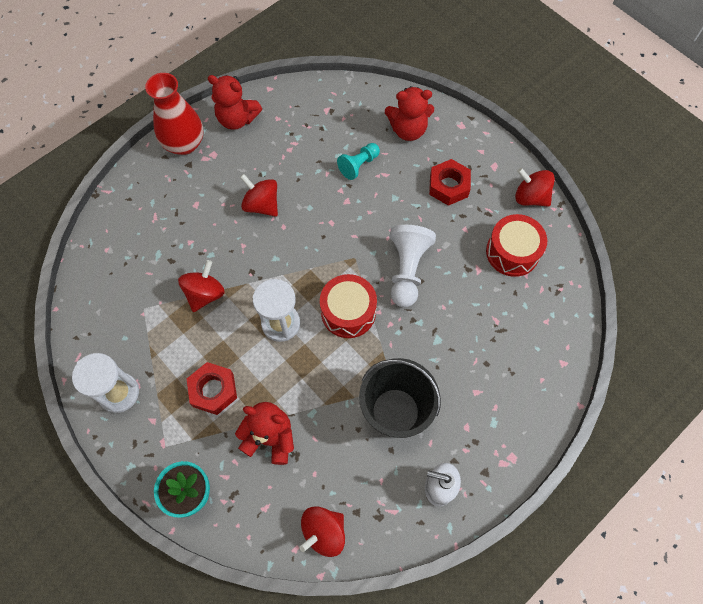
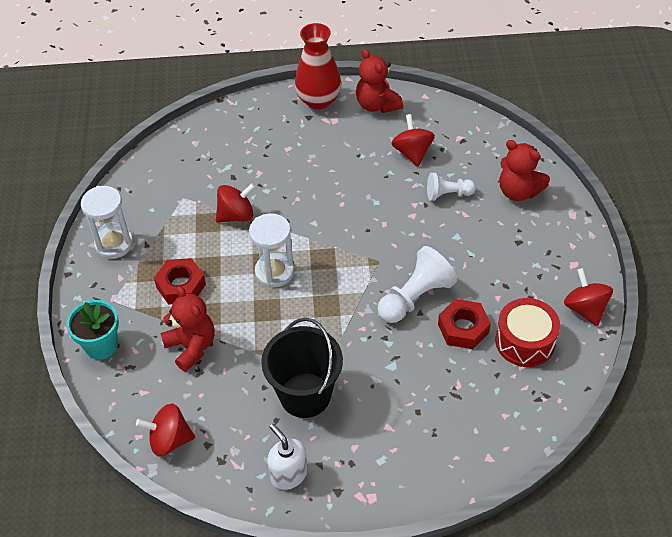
camera: 40 degrees right, 15 degrees down
(261, 205) = (339, 178): red spinning top -> red spinning top (412, 153)
(348, 312) = (336, 297): red drum -> none
(358, 165) = (448, 194): turquoise pawn -> white pawn
(448, 186) = (514, 255): red nut -> red nut (463, 328)

